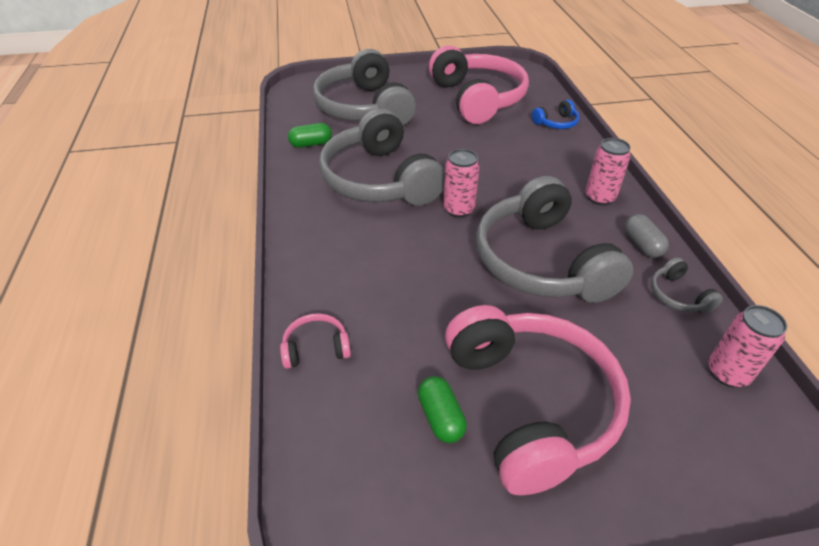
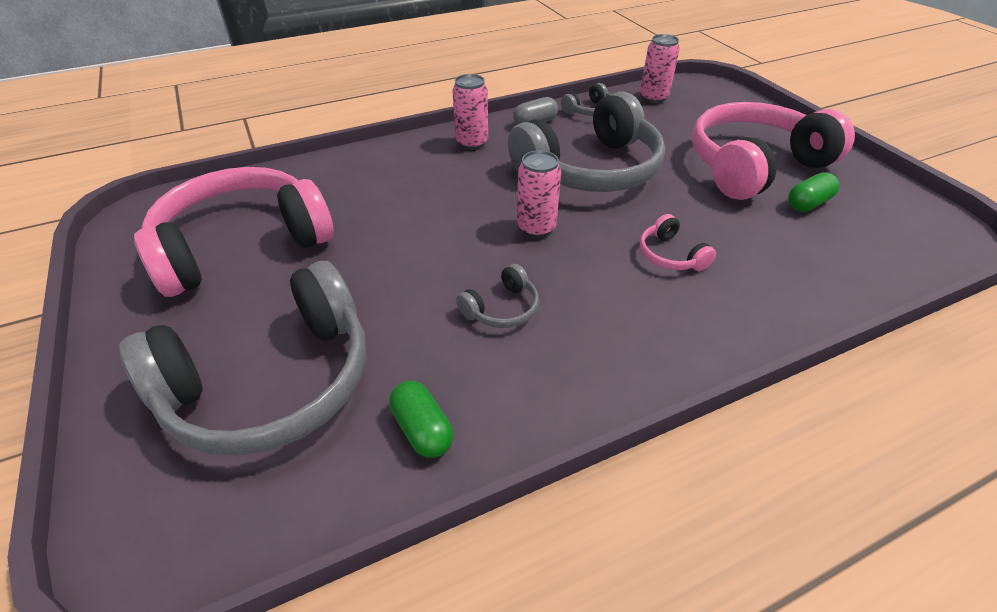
camera: 105 degrees left, 0 degrees up
(316, 348) = (818, 291): pink headphones -> pink headphones (670, 255)
(380, 179) = (502, 308): grey headphones -> grey headphones, size x0.41
(556, 123) = (317, 173): blue headphones -> none

